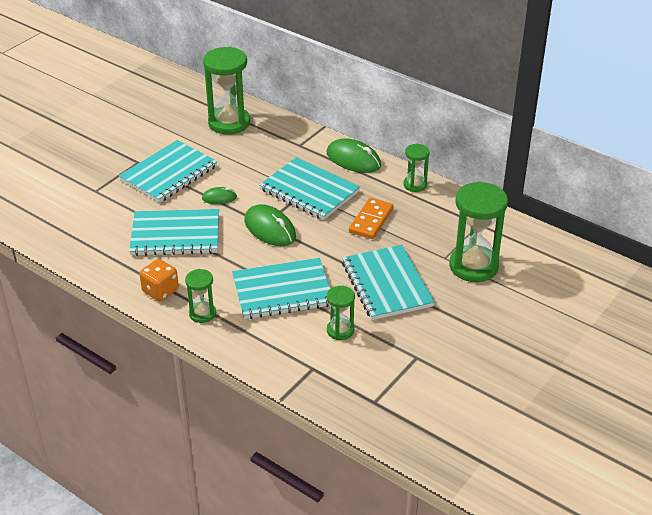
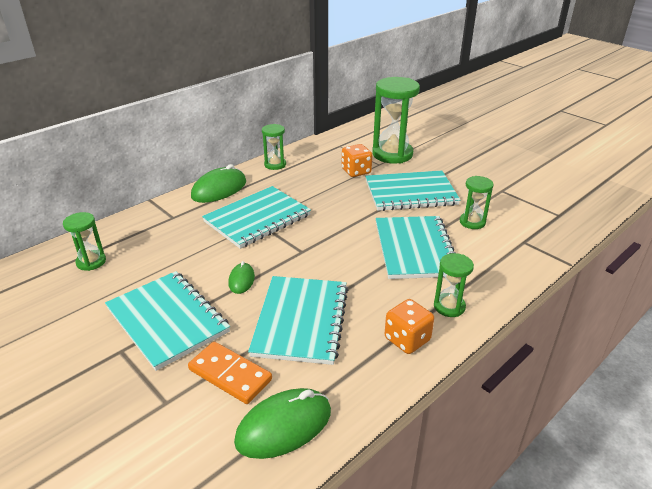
camera: 80 degrees left, 5 degrees down
(229, 123) = (91, 262): green hourglass -> green hourglass, size x0.52
(270, 229) = (312, 248): green mouse -> green mouse (284, 426)
(371, 220) = (318, 190): orange domino -> orange domino (230, 375)
(420, 242) = (356, 171): none -> orange dice

